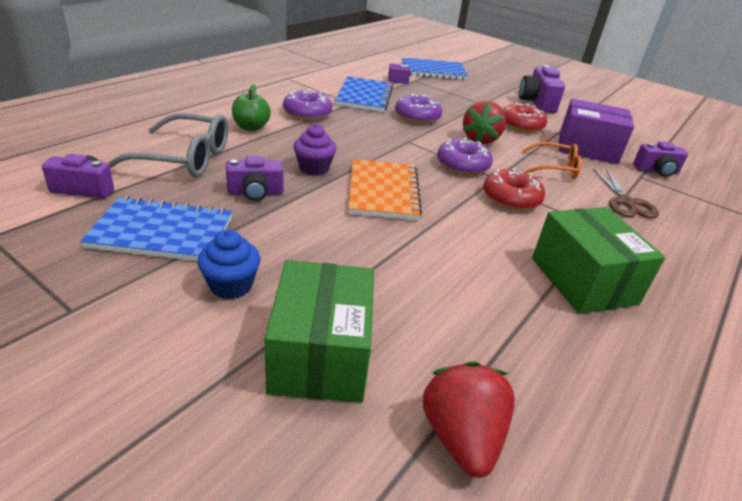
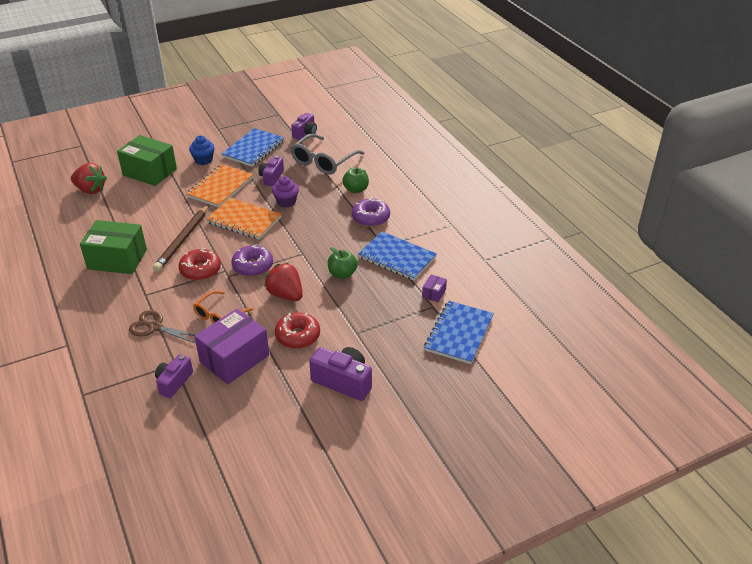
camera: 120 degrees right, 5 degrees up
(315, 235) = (220, 187): none -> orange notebook
(417, 117) = (342, 274): purple donut -> green apple
(475, 231) = (183, 240): none -> brown pencil

